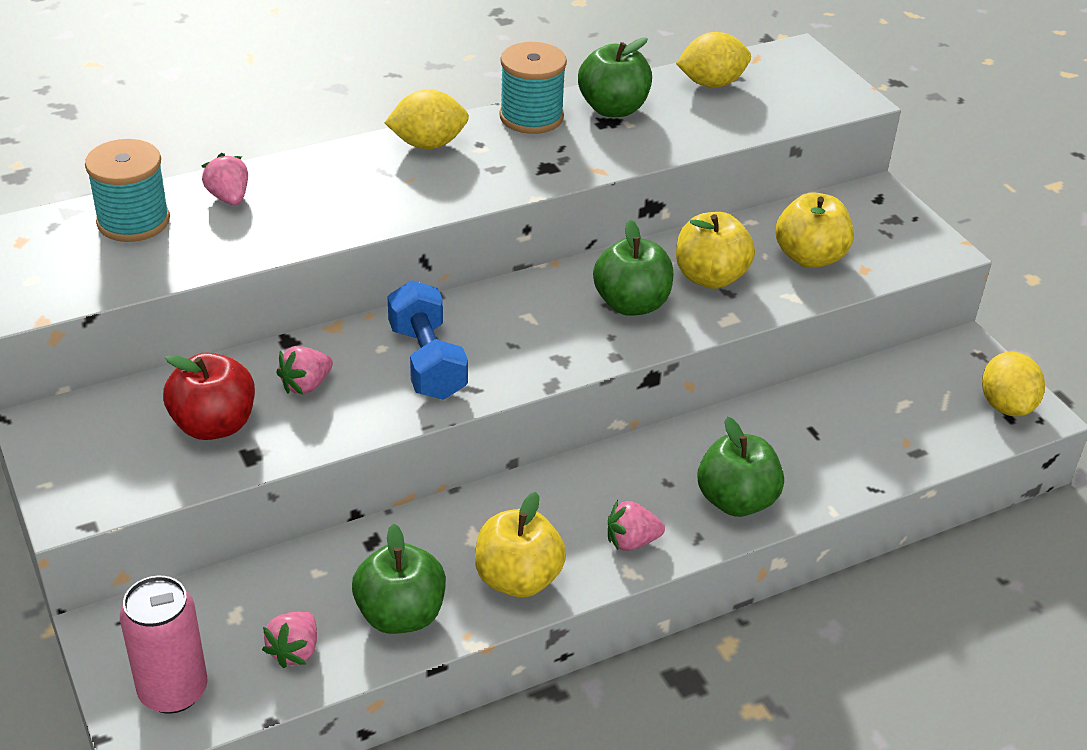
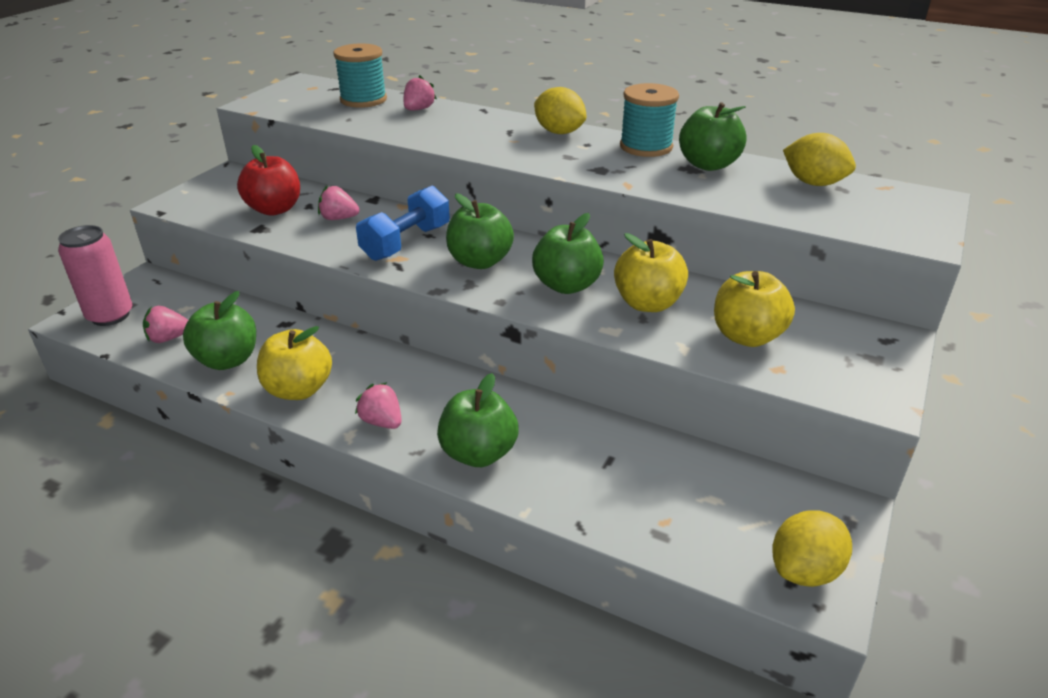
camera: 55 degrees right, 5 degrees down
(526, 333) = (480, 262): none -> green apple

